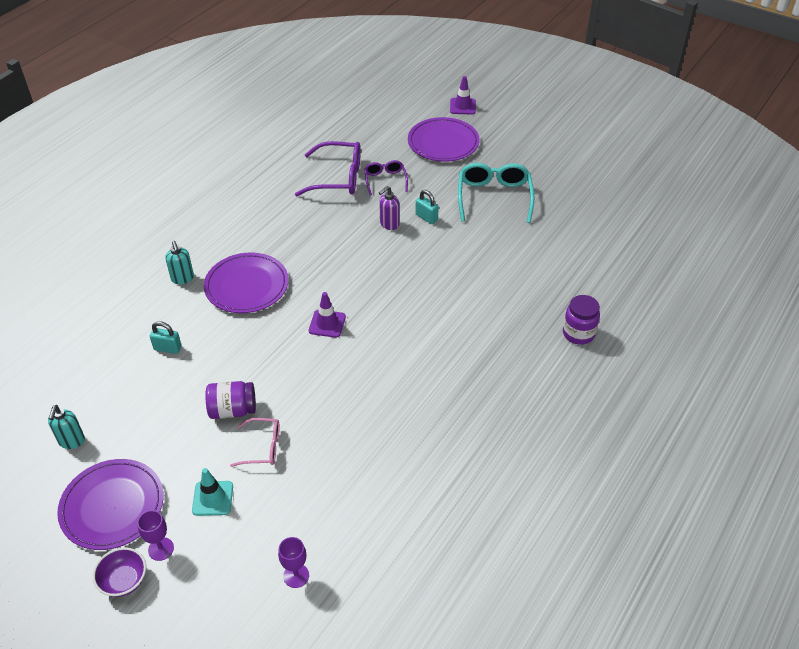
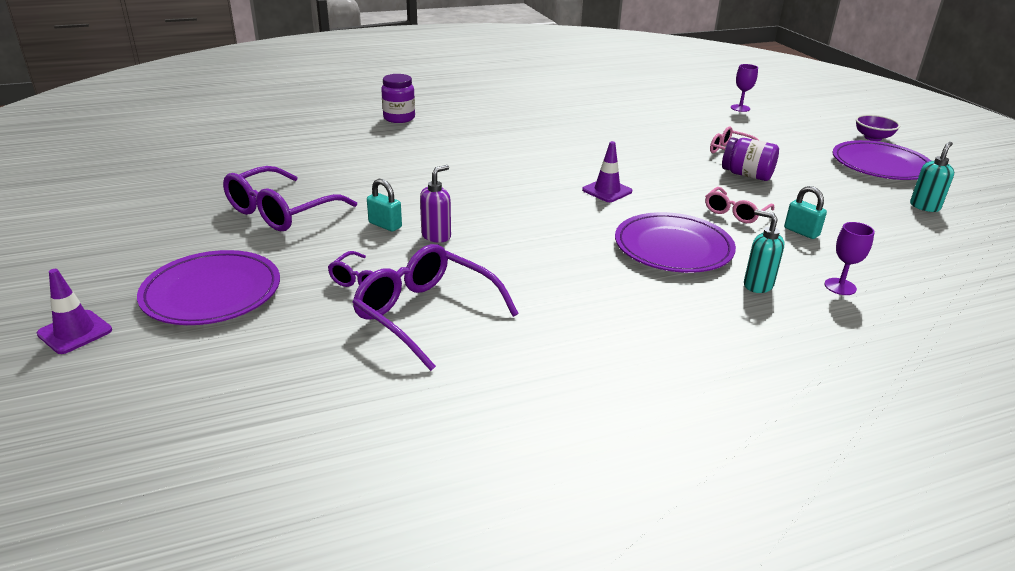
camera: 145 degrees left, 15 degrees down
(161, 549) = (839, 140): purple goblet -> purple goblet (840, 286)
(182, 278) = (757, 285): turquoise soap dispenser -> turquoise soap dispenser turned 60 degrees counterclockwise
(213, 498) = (788, 145): turquoise traffic cone -> none
(222, 347) = (735, 212): none -> pink glasses
(389, 224) = (436, 236): purple soap dispenser -> purple soap dispenser turned 45 degrees counterclockwise
(426, 217) = (385, 225): turquoise padlock -> turquoise padlock turned 45 degrees counterclockwise
(494, 197) = (281, 212): turquoise glasses -> purple glasses

